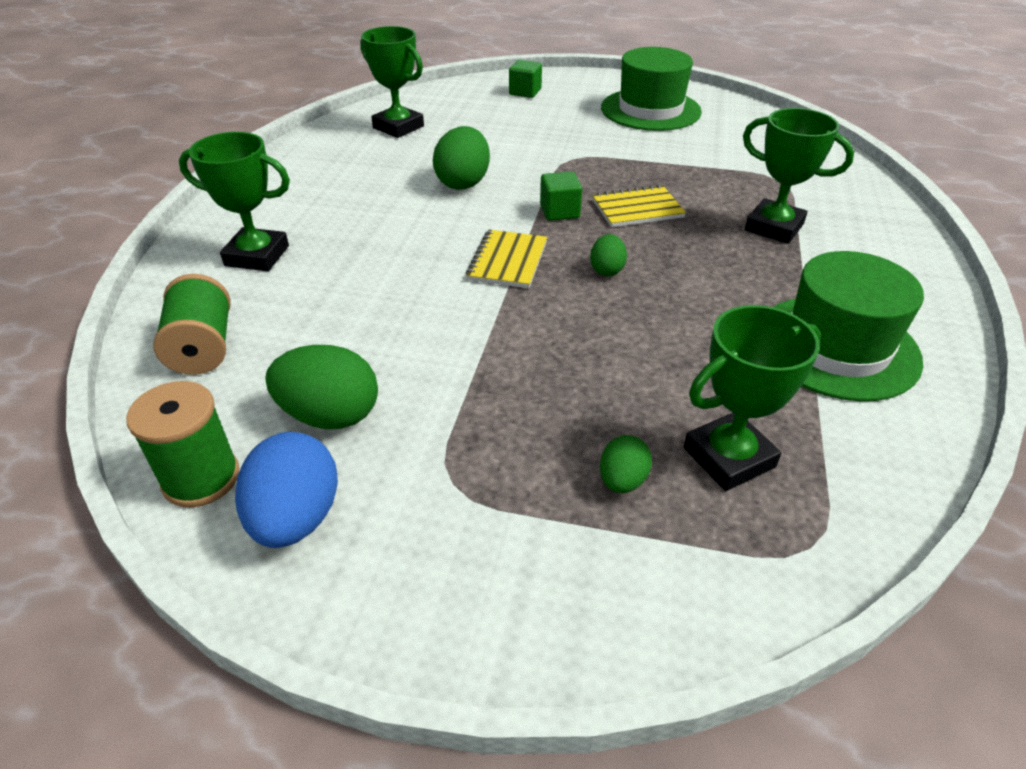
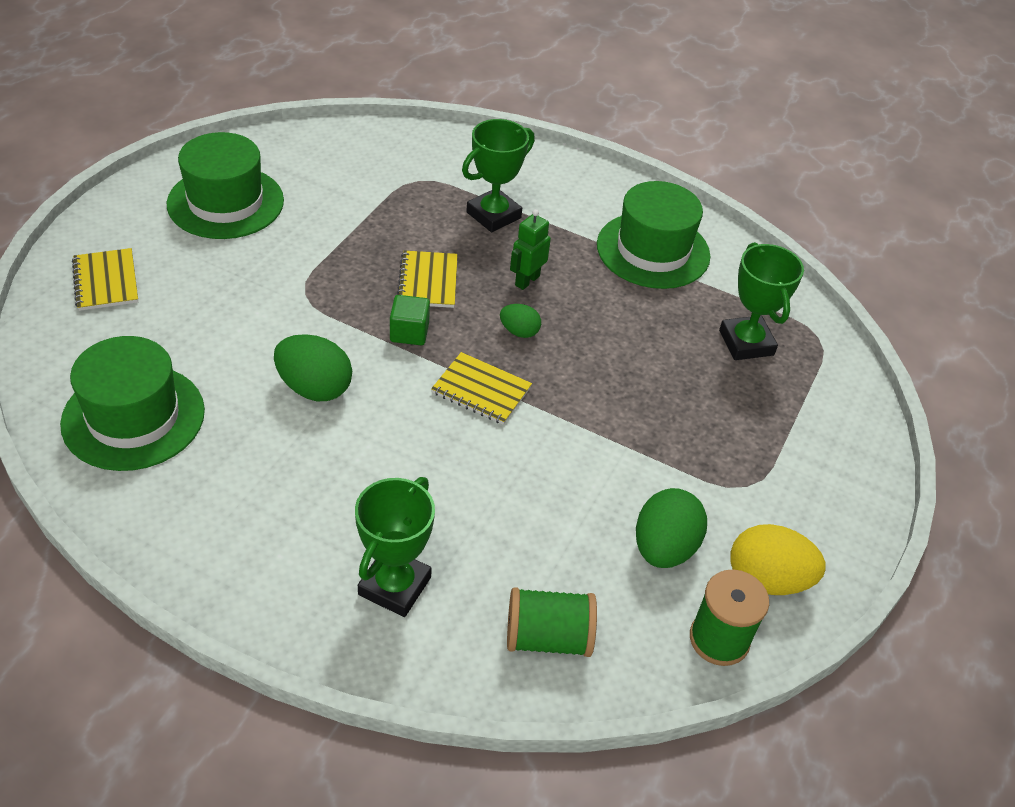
camera: 80 degrees left, 5 degrees up
(296, 518) = (767, 580): blue egg -> yellow egg
(398, 127) = (133, 417): green trophy -> green hat
(525, 92) = (106, 281): green cube -> yellow notebook
(622, 481) = (758, 399): green egg -> none
(690, 263) = (527, 280): none -> green robot

